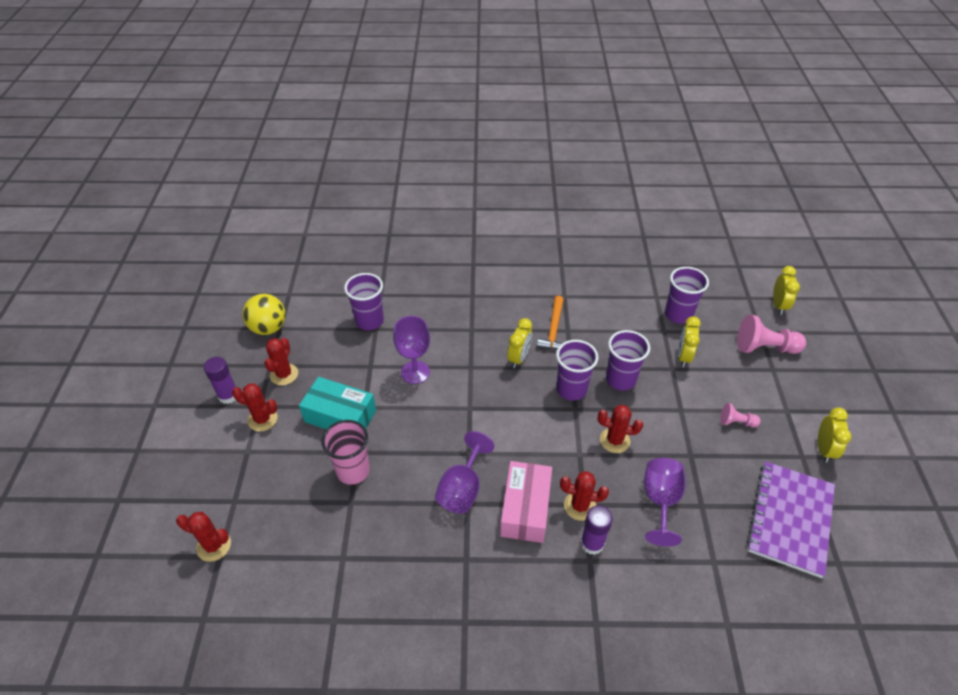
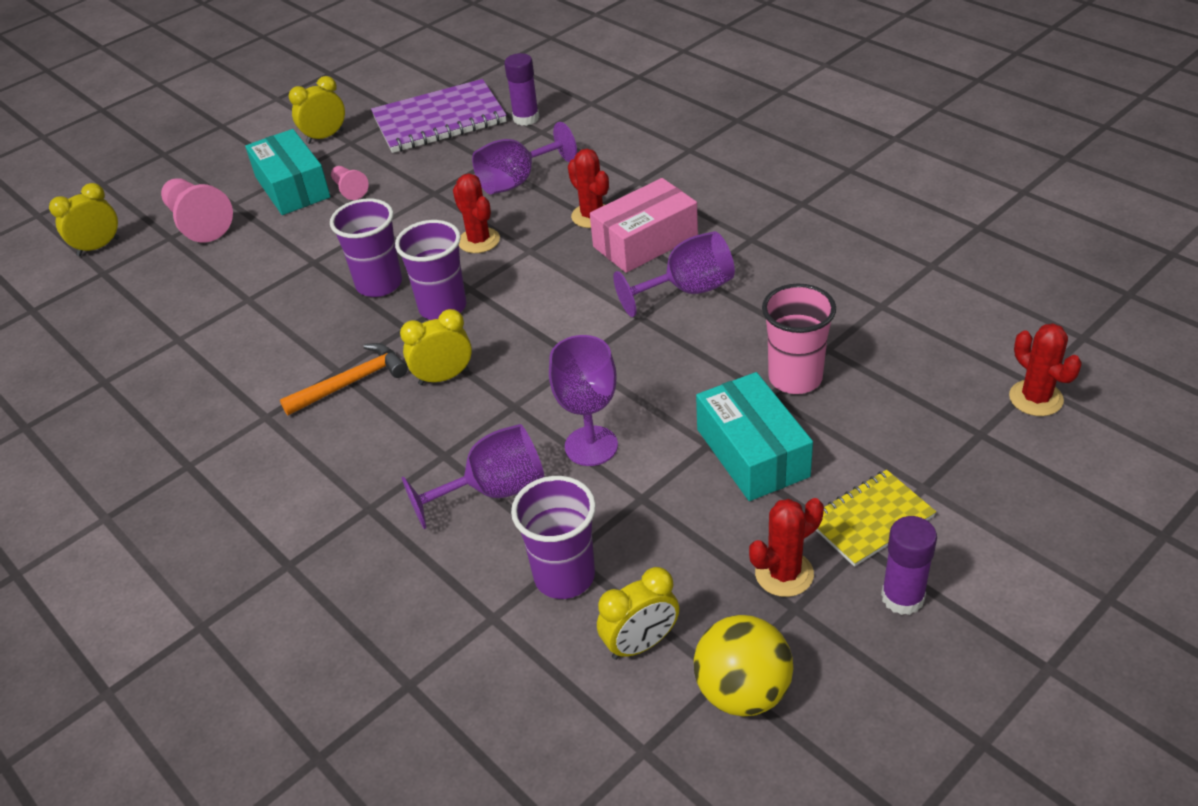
camera: 130 degrees left, 5 degrees down
(262, 419) = (870, 520): red cactus -> yellow notebook
(433, 330) = (494, 490): none -> purple goblet
(592, 543) = (620, 189): purple glue stick -> purple glue stick (526, 118)
(678, 314) = (200, 304): purple cup -> none
(683, 356) = (281, 264): yellow clock -> yellow clock (640, 644)
(767, 401) = (292, 187): none -> turquoise box

